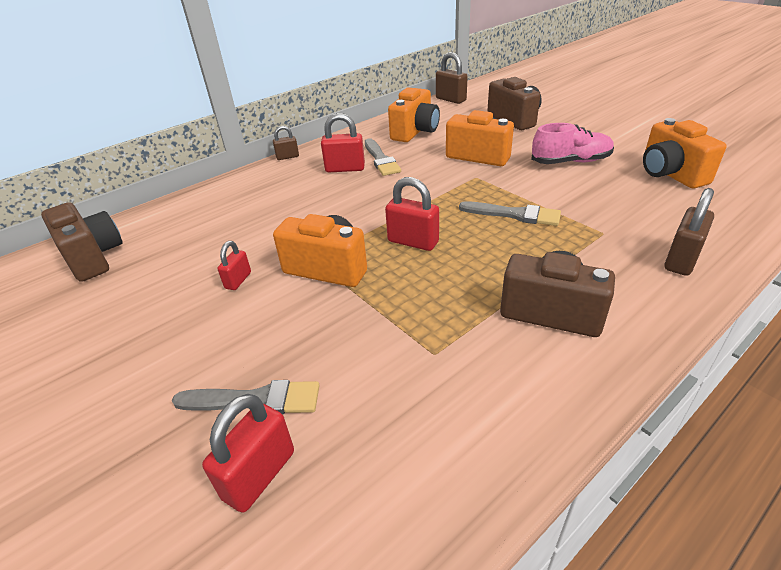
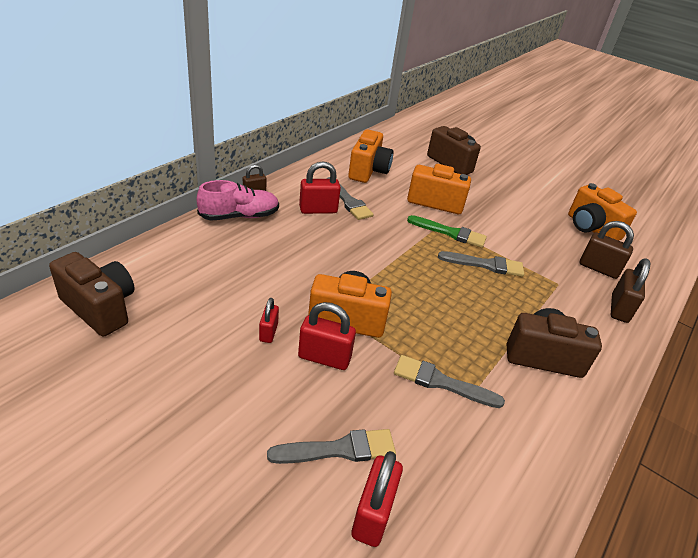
camera: 20 degrees left, 0 degrees up
(407, 335) = (441, 382): none -> grey brush
(413, 242) = (411, 291): red padlock -> red padlock (324, 358)
(450, 99) = (387, 135): brown padlock -> brown padlock (598, 268)
(484, 184) = (450, 233): none -> green brush
(570, 162) = (512, 212): pink shoe -> pink shoe (239, 216)

